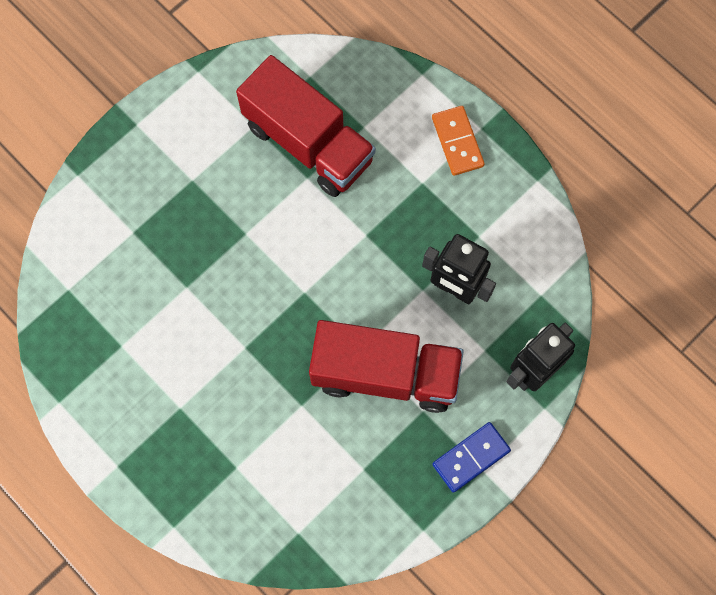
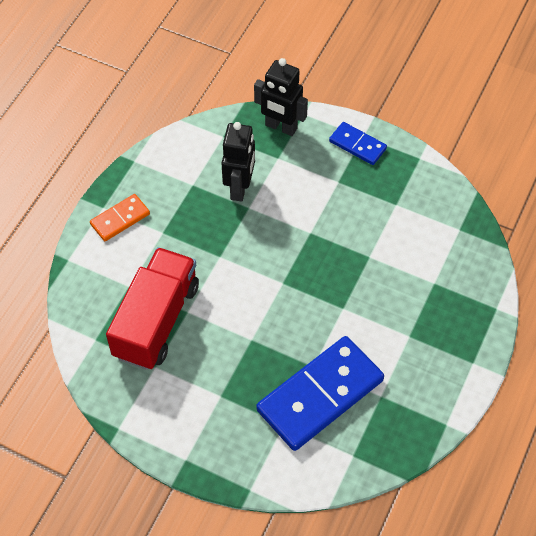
camera: 110 degrees left, 15 degrees down
(149, 281) = (320, 395): none -> blue domino
(385, 374) = (322, 212): red truck -> none

